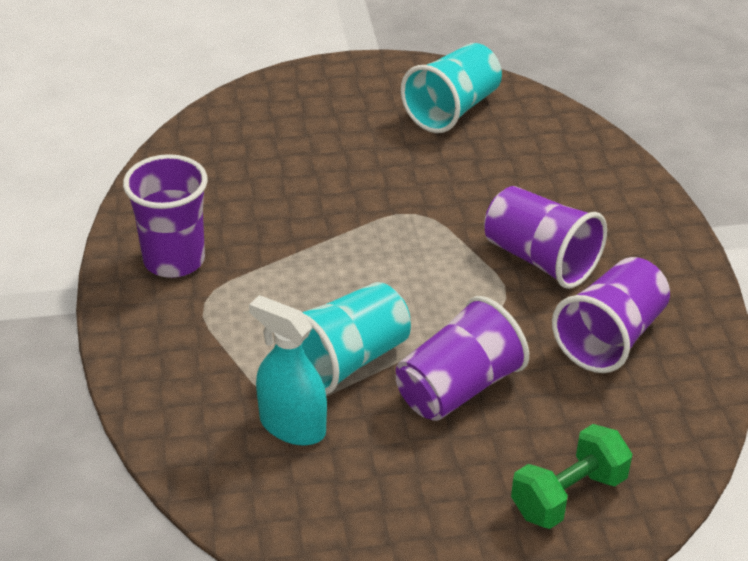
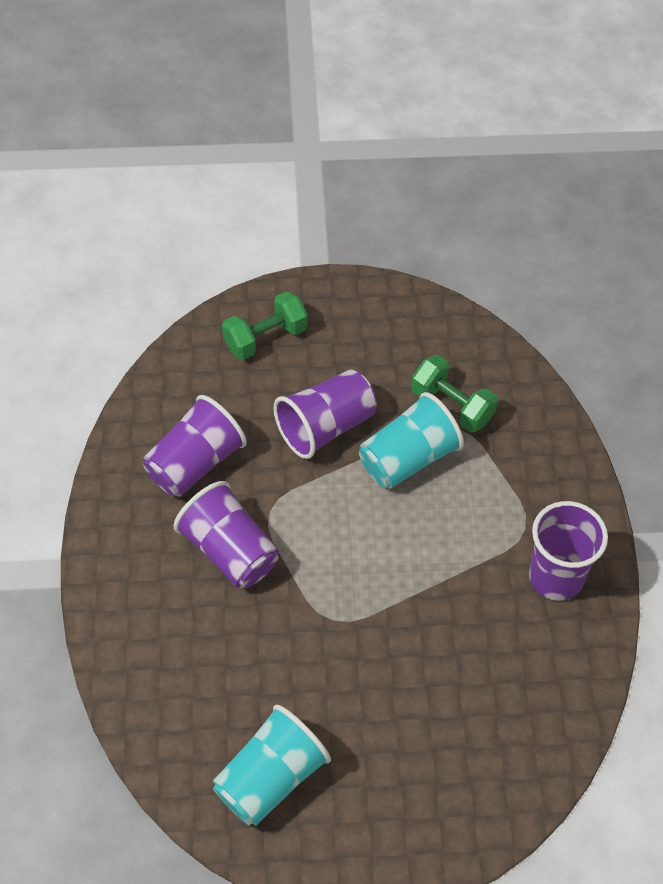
camera: 175 degrees left, 15 degrees up
(292, 426) = (452, 406): turquoise spray bottle -> green dumbbell

